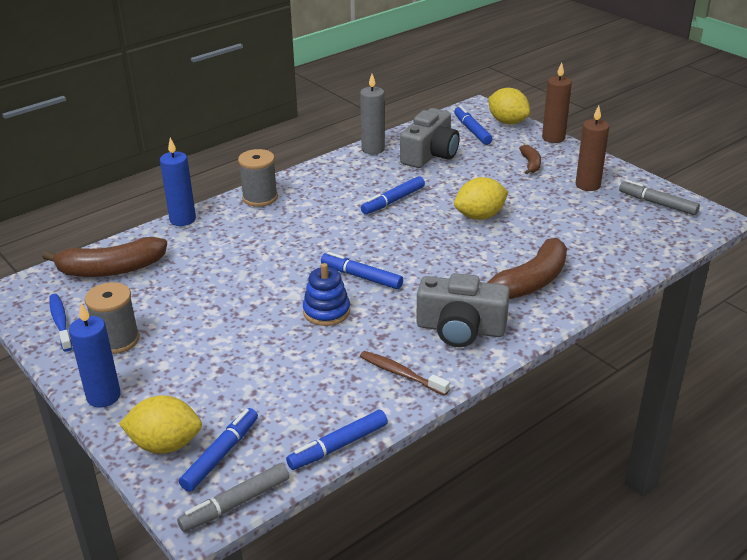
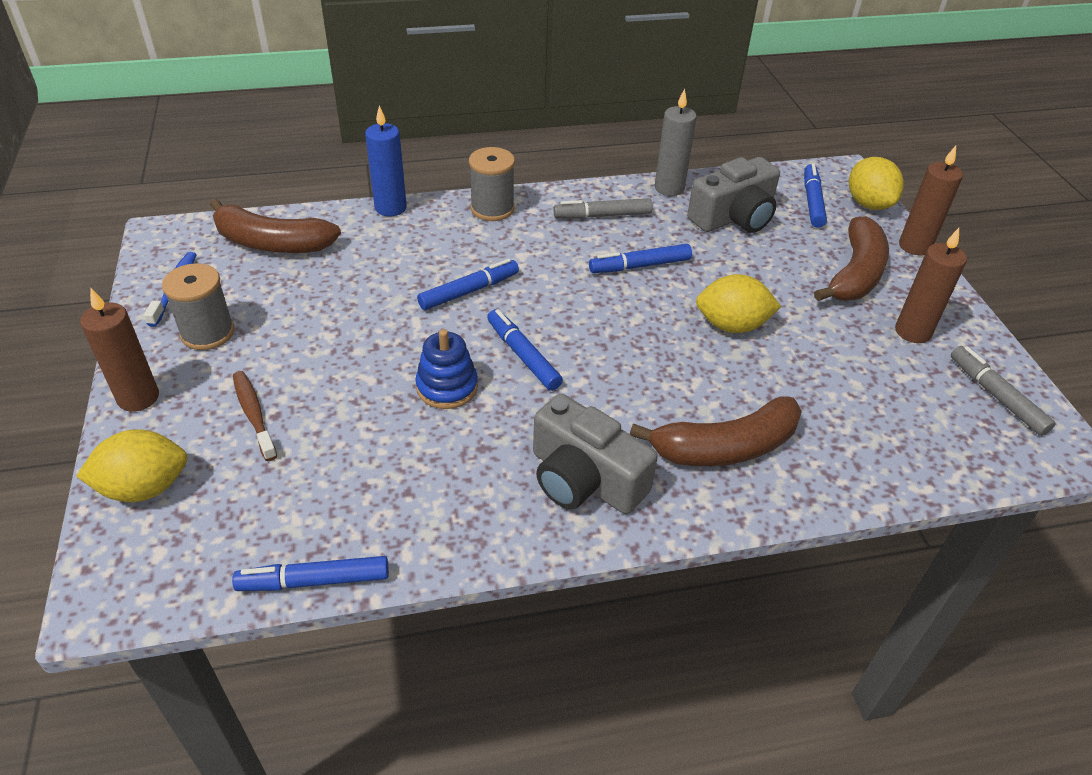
camera: 25 degrees right, 10 degrees up
(103, 396) = (138, 397): blue candle -> brown candle
(165, 444) = (144, 488): yellow lemon -> yellow lemon turned 45 degrees counterclockwise
(221, 455) = (186, 529): blue marker -> blue marker (469, 291)
(235, 504) = (147, 604): grey marker -> grey marker (602, 216)
(401, 374) = (463, 512): brown toothbrush -> brown toothbrush (254, 414)
(530, 164) = (855, 274): brown banana -> brown banana, size x1.95

